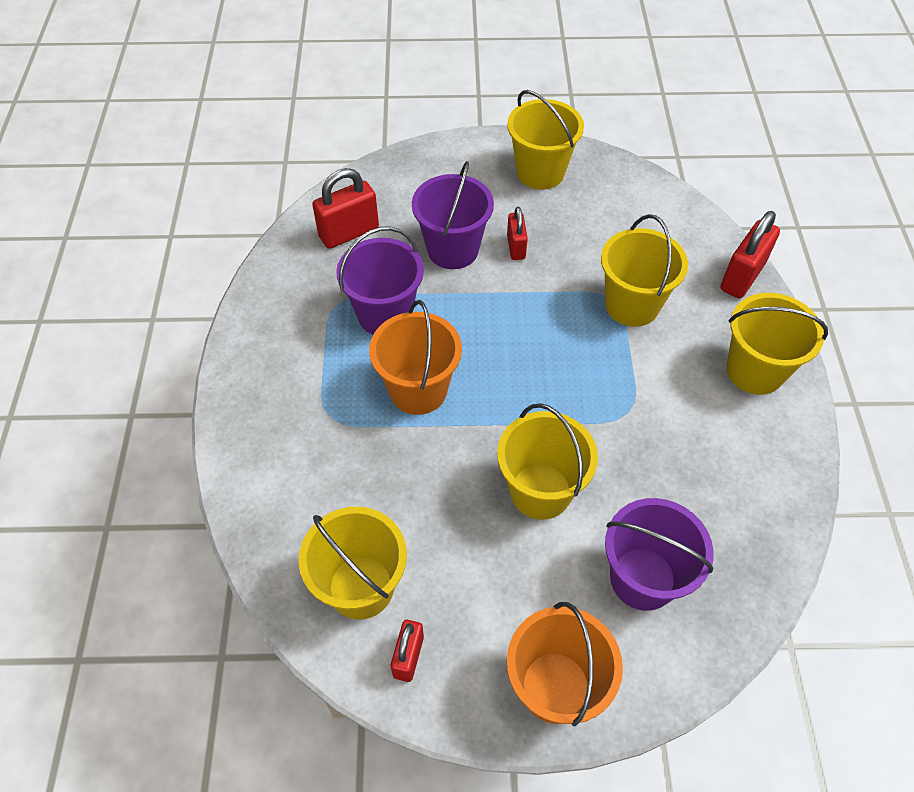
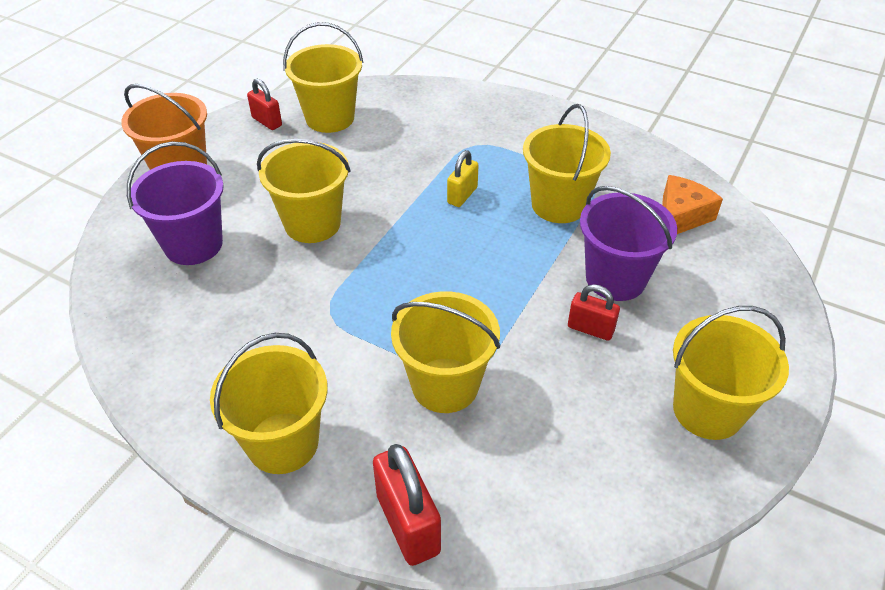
camera: 120 degrees right, 10 degrees down
(349, 233) = (681, 217): red padlock -> orange cheese
(385, 315) = (558, 205): purple bucket -> yellow bucket
(418, 390) = (462, 195): orange bucket -> yellow padlock

